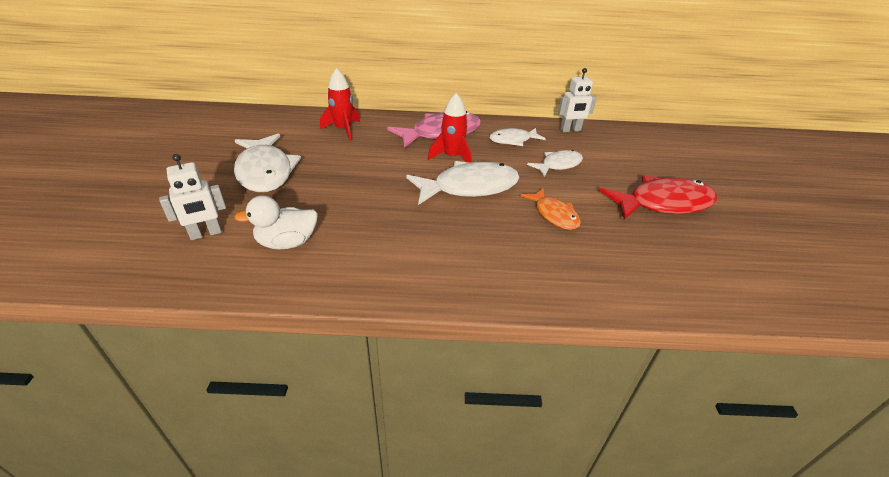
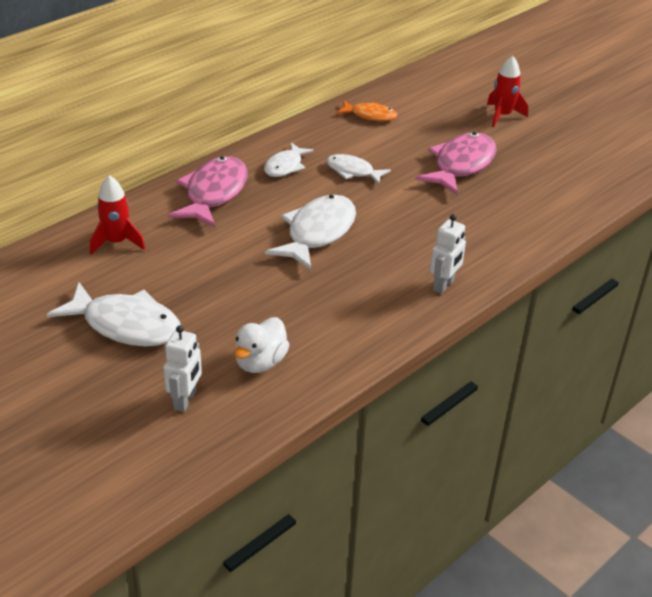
camera: 45 degrees left, 0 degrees up
(452, 157) = (261, 212): red rocket -> red rocket (502, 116)
(554, 215) = (406, 219): orange fish -> orange fish (370, 115)
(558, 165) = (353, 171): white fish -> white fish turned 75 degrees counterclockwise
(570, 130) = (315, 128): white robot -> white robot (444, 285)
(663, 203) = (461, 165): red fish -> pink fish

